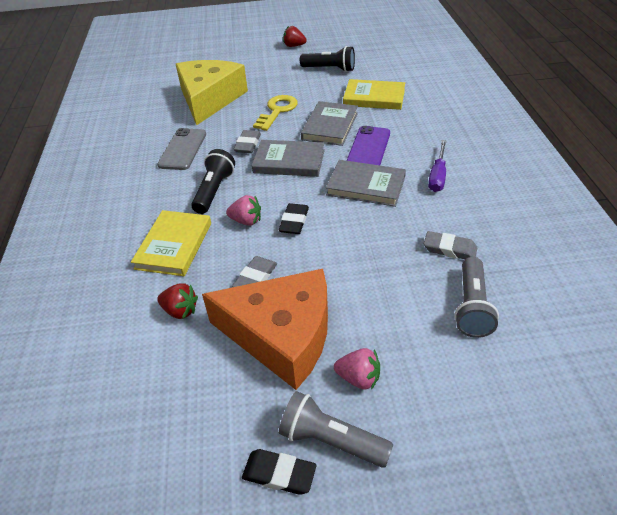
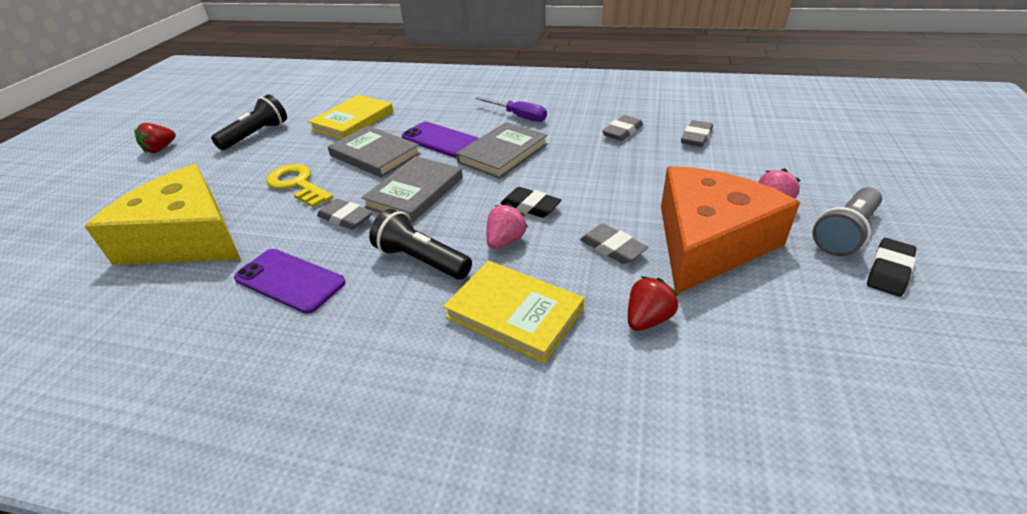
camera: 70 degrees left, 5 degrees down
(183, 149) = (290, 280): grey phone -> purple phone
(471, 307) = (696, 137): grey flashlight -> grey eraser

